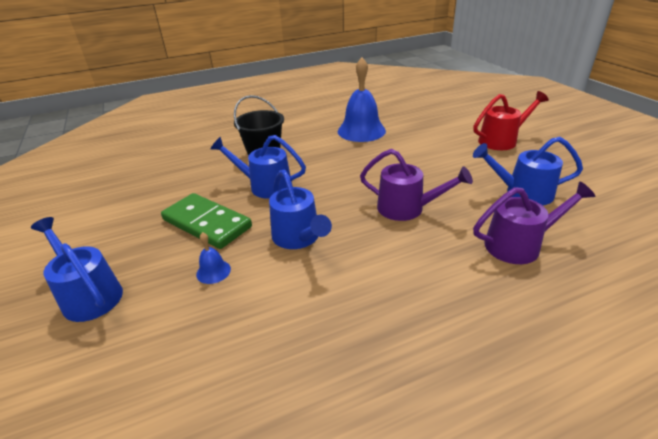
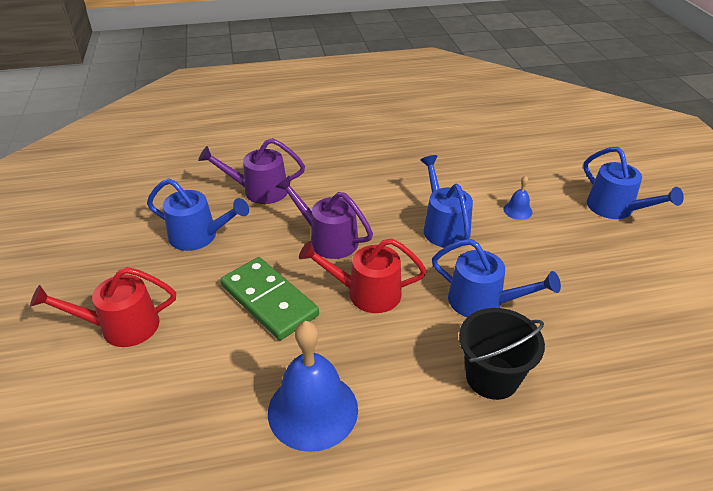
camera: 170 degrees left, 5 degrees up
(207, 223) = (541, 259): green domino -> green domino (269, 301)
(354, 178) = (366, 293): none -> red watering can

